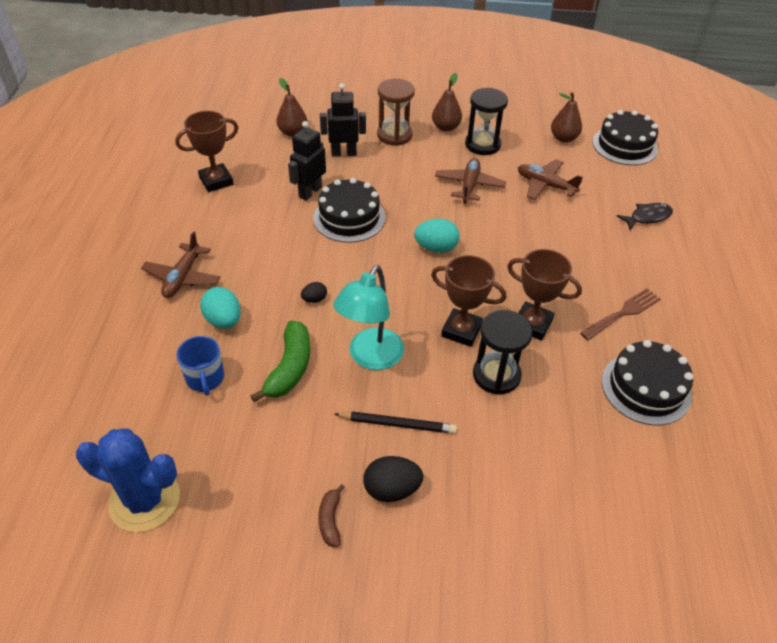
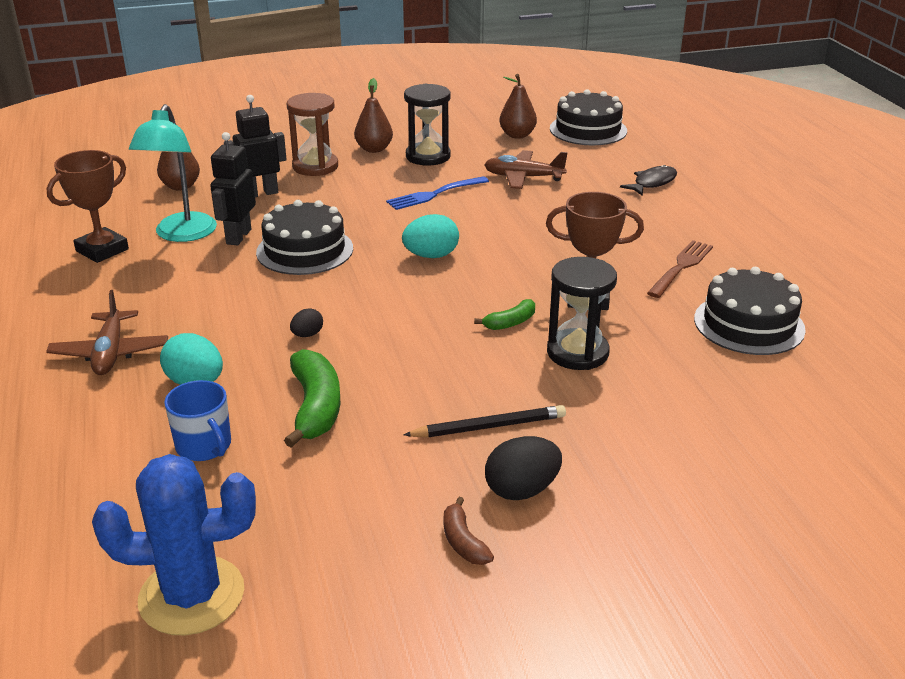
camera: 20 degrees left, 15 degrees down
(370, 358) = (415, 373): turquoise lamp -> turquoise lamp (182, 234)
(461, 330) = (510, 322): brown trophy -> green banana
(469, 185) = (435, 194): brown plane -> blue fork

